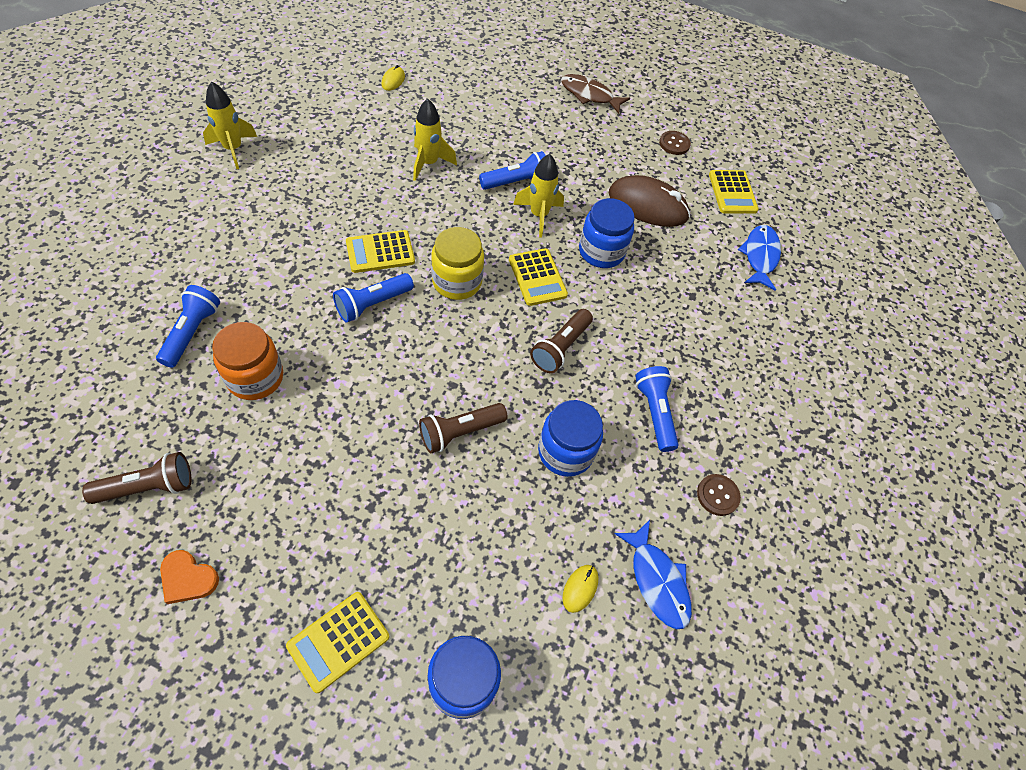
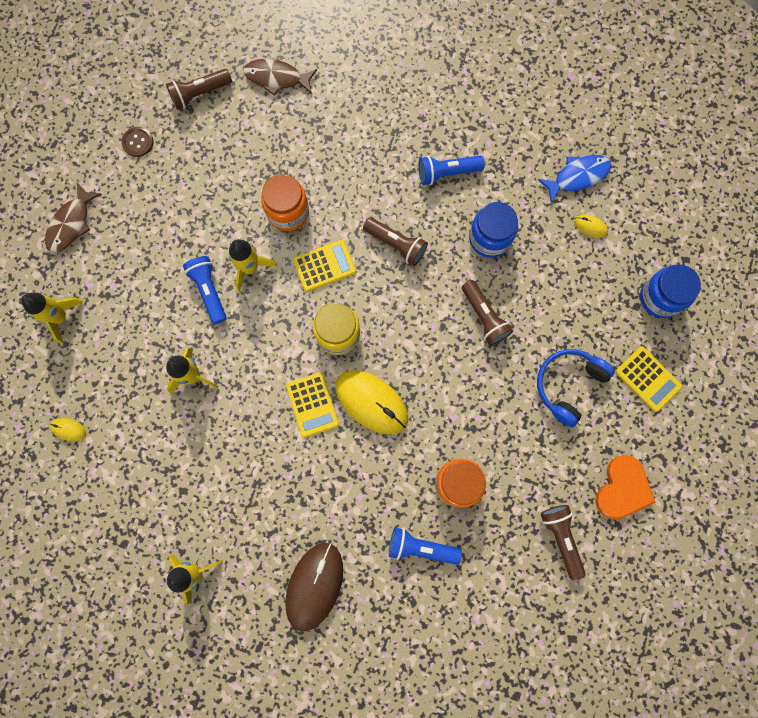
camera: 85 degrees left, 20 degrees up
(188, 578) = (622, 489): orange heart -> orange heart, size x1.56
(351, 524) = (568, 385): none -> blue headphones
(372, 304) = (371, 402): blue flashlight -> yellow mouse
(499, 82) = (60, 317): none -> yellow rocket
(601, 251) = (288, 212): blue jar -> orange jar
(648, 205) = (225, 170): brown mouse -> brown mouse (314, 586)
(717, 495) = (509, 132): brown button -> none
(732, 192) = (200, 94): yellow calculator -> brown flashlight
(760, 256) = (276, 78): blue fish -> brown fish

